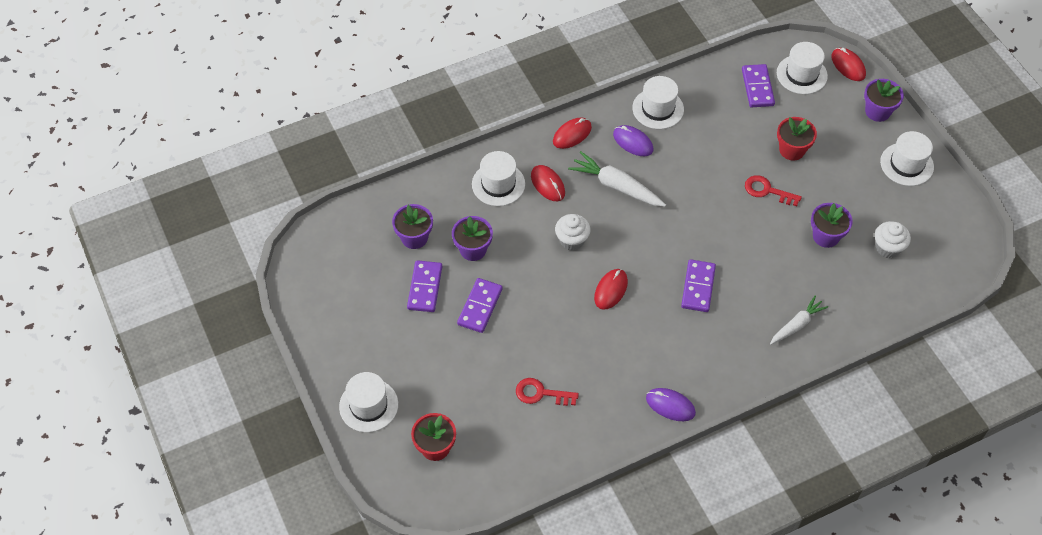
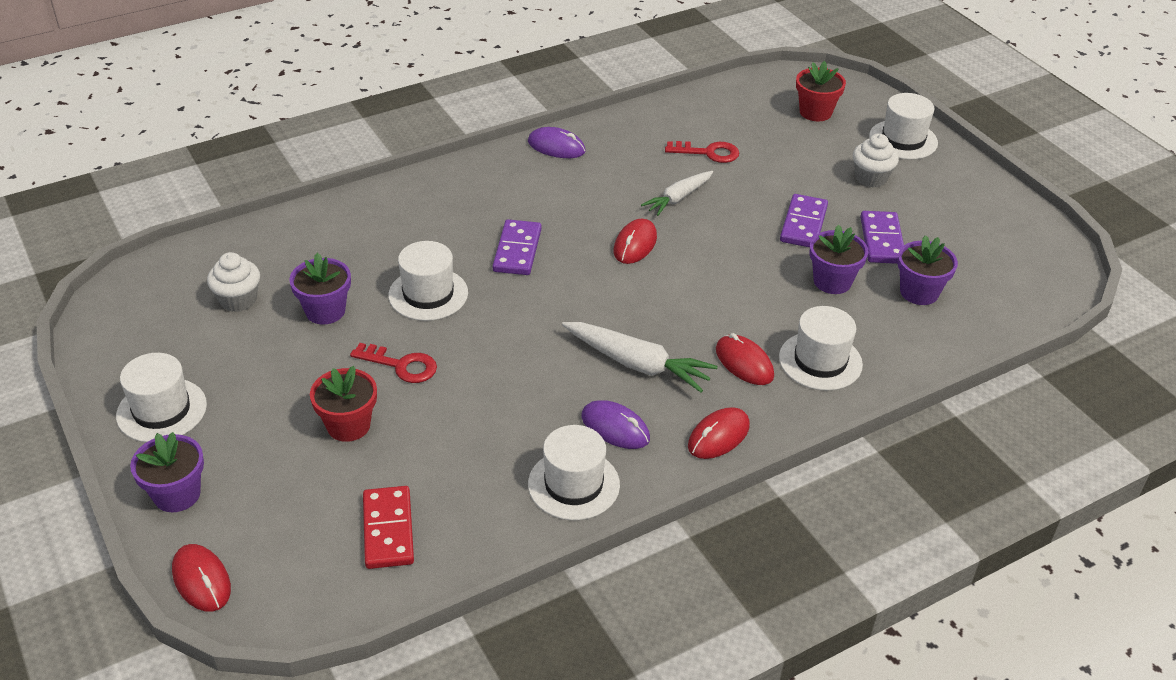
camera: 175 degrees right, 15 degrees down
(572, 240) = (695, 295): white cupcake -> white cupcake (871, 178)
(757, 87) = (388, 530): purple domino -> red domino
(797, 324) = (391, 217): white carrot -> white carrot (678, 198)
(801, 74) = (298, 559): white hat -> white hat (428, 294)

